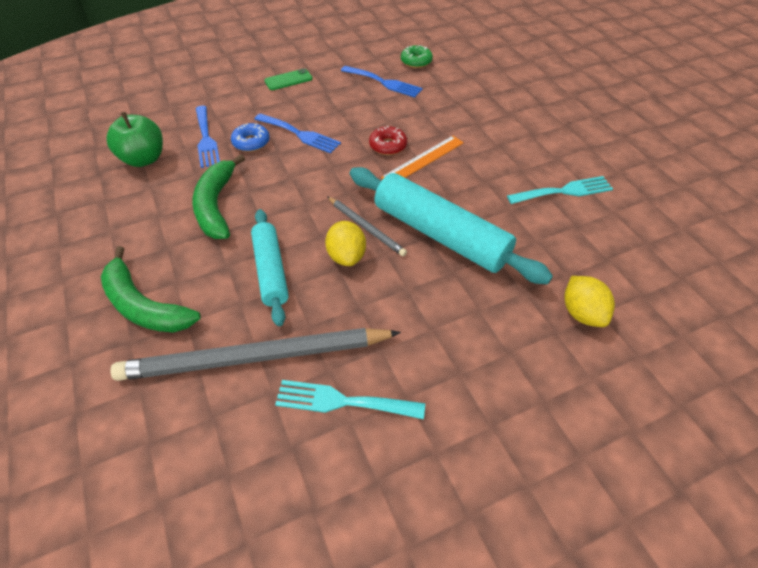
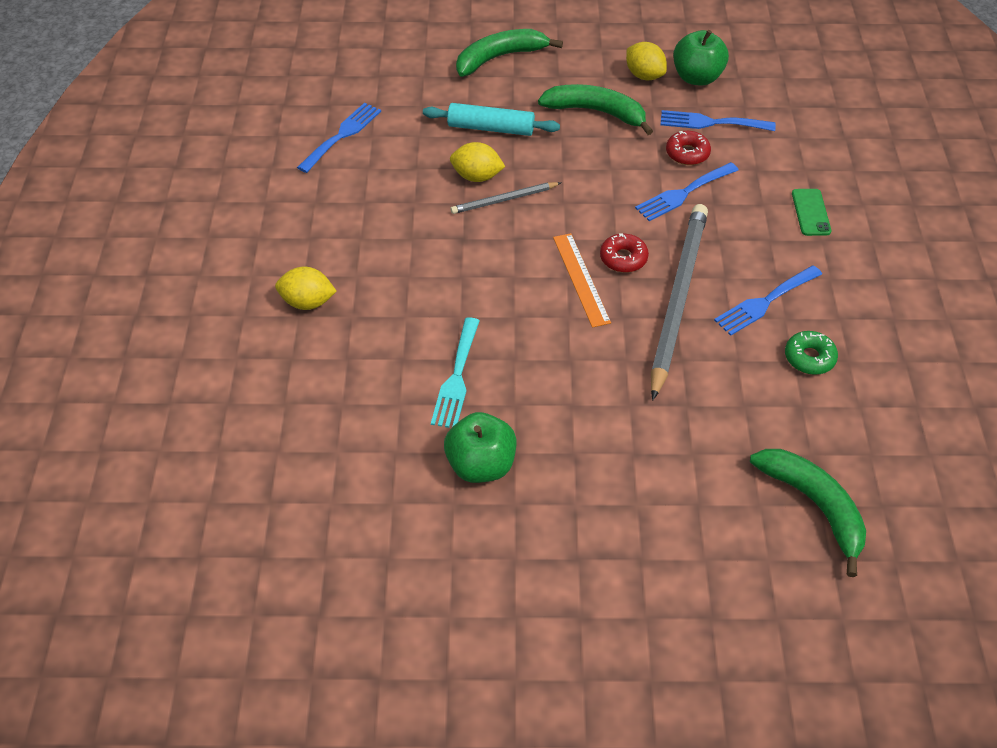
camera: 115 degrees right, 0 degrees up
(149, 190) = (644, 75): none -> yellow lemon
(251, 142) = (687, 153): blue donut -> red donut
(255, 357) = (410, 102): grey pencil -> grey pencil (677, 298)
(342, 401) = (342, 135): turquoise fork -> blue fork
(440, 234) = (461, 247): turquoise rolling pin -> none
(513, 46) = (814, 506): none -> green banana
(614, 157) = (481, 465): none -> green apple

